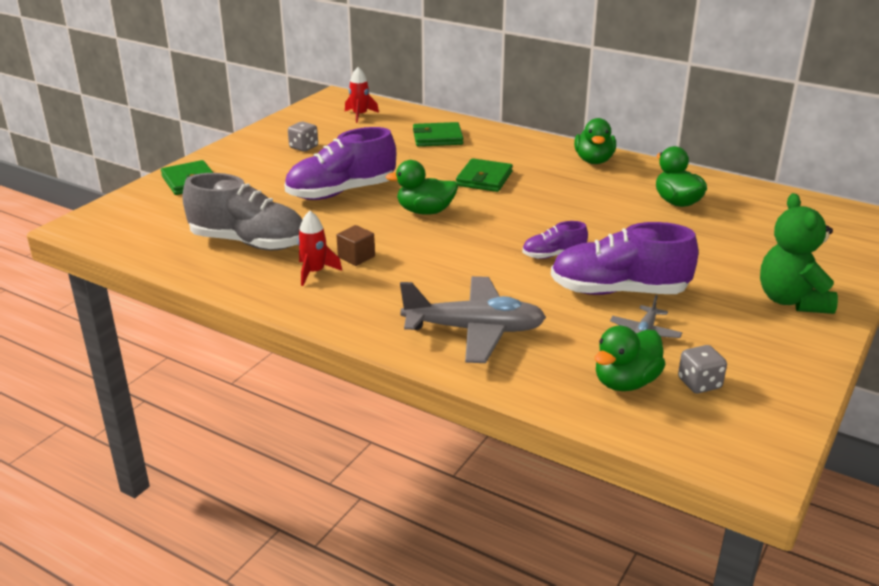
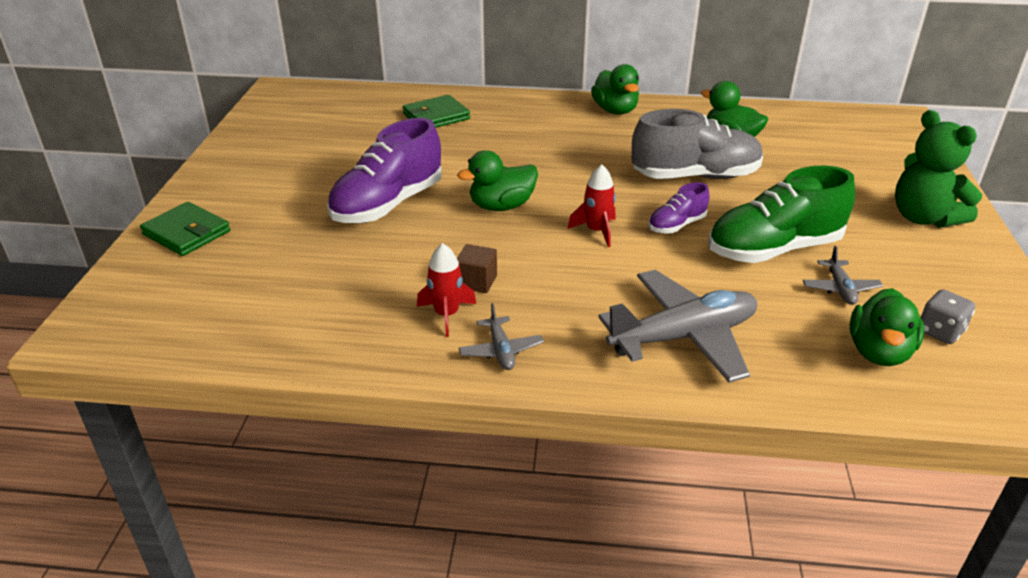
camera: 25 degrees left, 5 degrees up
(249, 242) = (333, 297): grey shoe -> grey shoe (695, 176)
(303, 147) = (294, 158): grey dice -> none
(330, 303) = (501, 350): none -> grey plane
(360, 115) = (326, 106): red rocket -> red rocket (596, 231)
(484, 179) = (528, 153): green wallet -> none
(618, 291) = (773, 249): purple shoe -> green shoe

